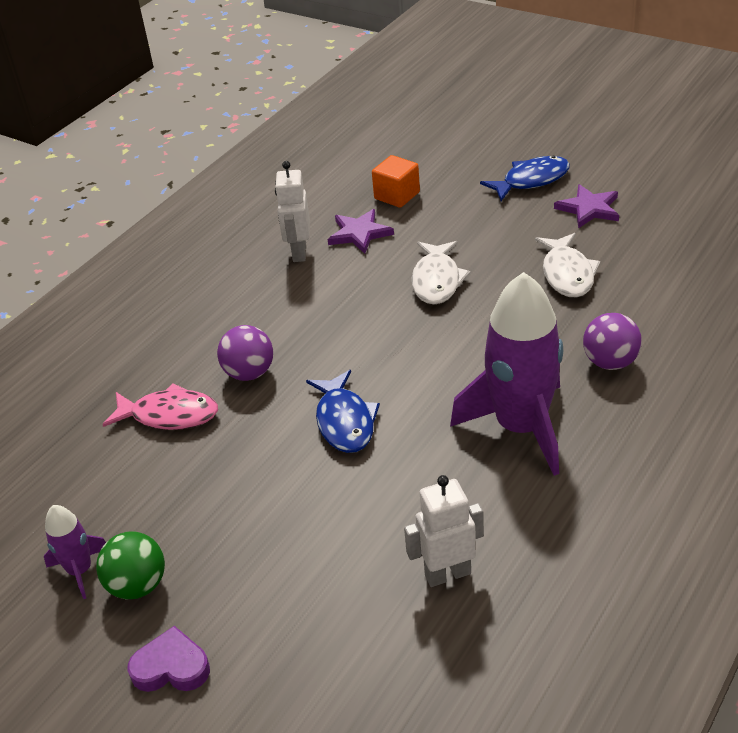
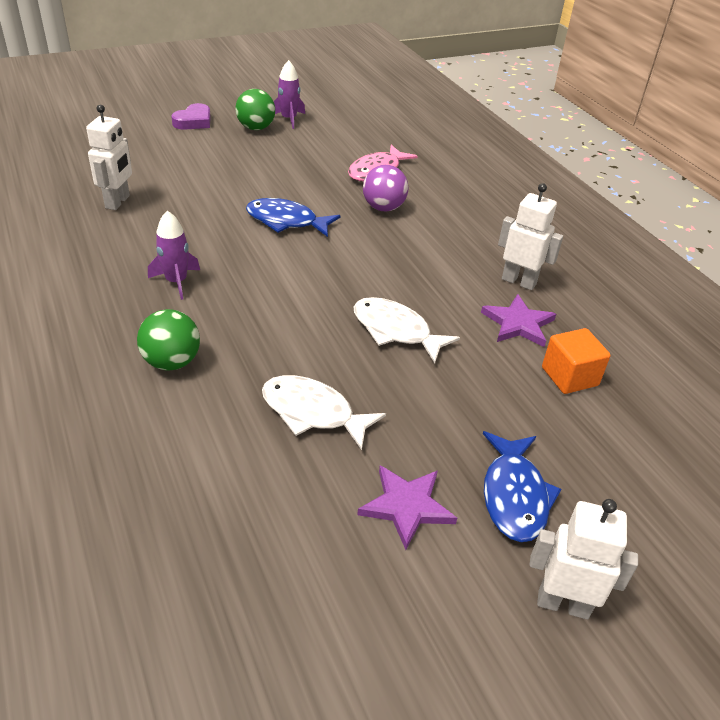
camera: 115 degrees right, 0 degrees up
(521, 427) = (176, 281): purple rocket -> purple rocket, size x0.47
(581, 146) = (563, 603): none -> white robot
(610, 362) = (172, 362): purple ball -> green ball

